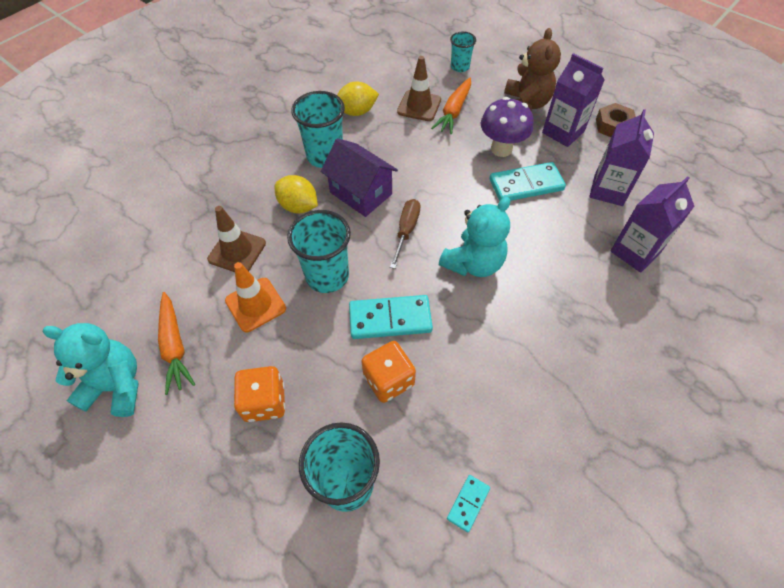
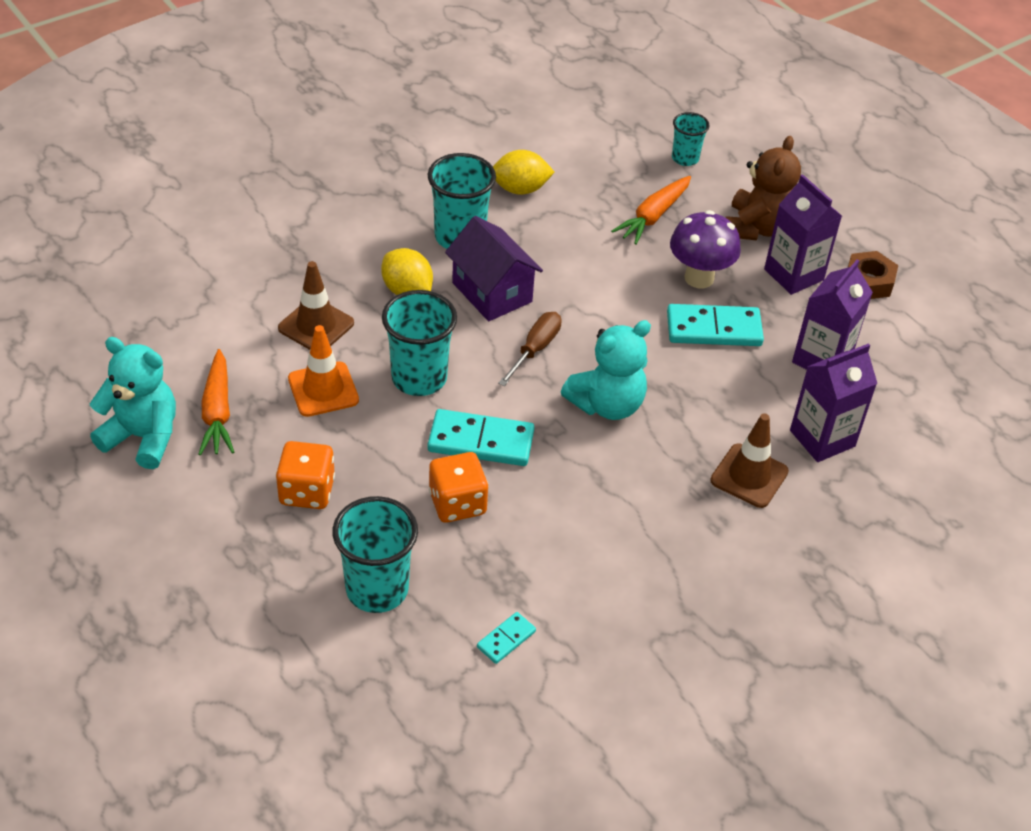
camera: 10 degrees right, 10 degrees down
(419, 106) = (608, 199): brown traffic cone -> brown traffic cone (749, 476)

